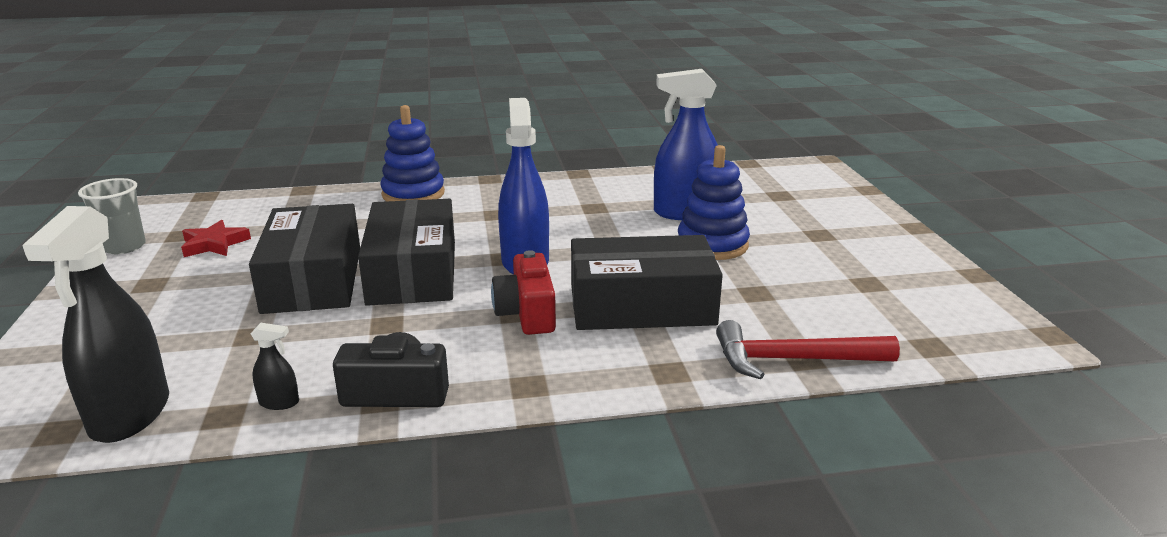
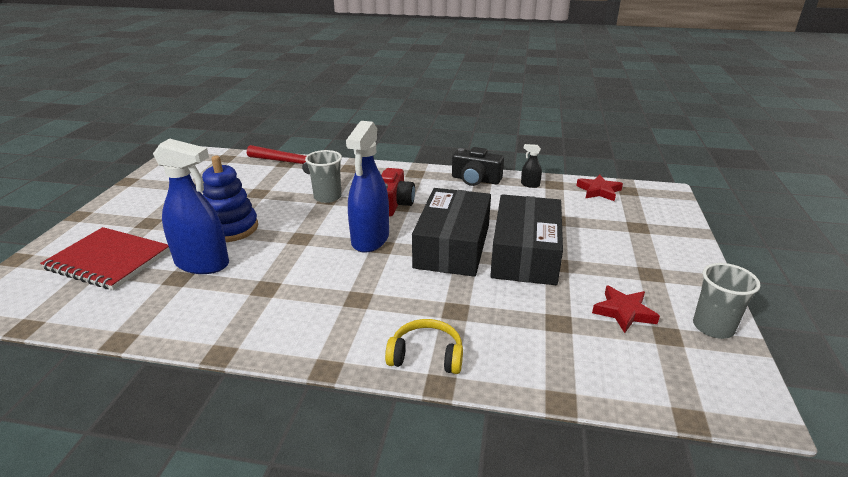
camera: 160 degrees left, 5 degrees up
(130, 415) = (599, 191): black spray bottle -> red star
(413, 194) = (426, 356): blue stacking toy -> yellow headphones
(641, 305) = (327, 197): black box -> grey cup
(781, 201) = (108, 260): none -> red notebook

